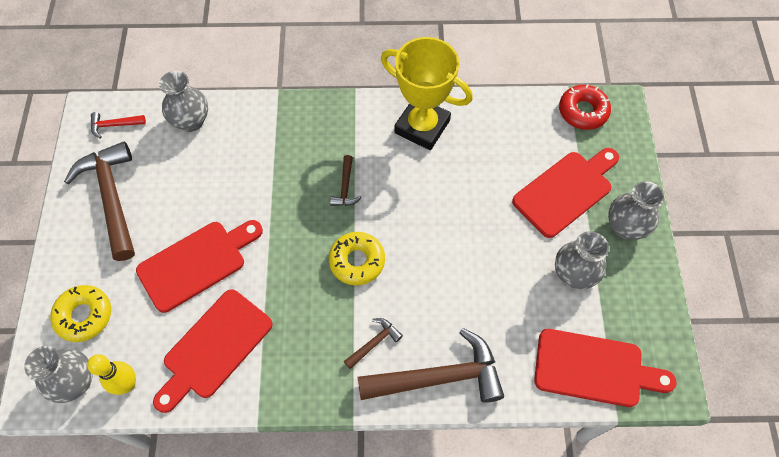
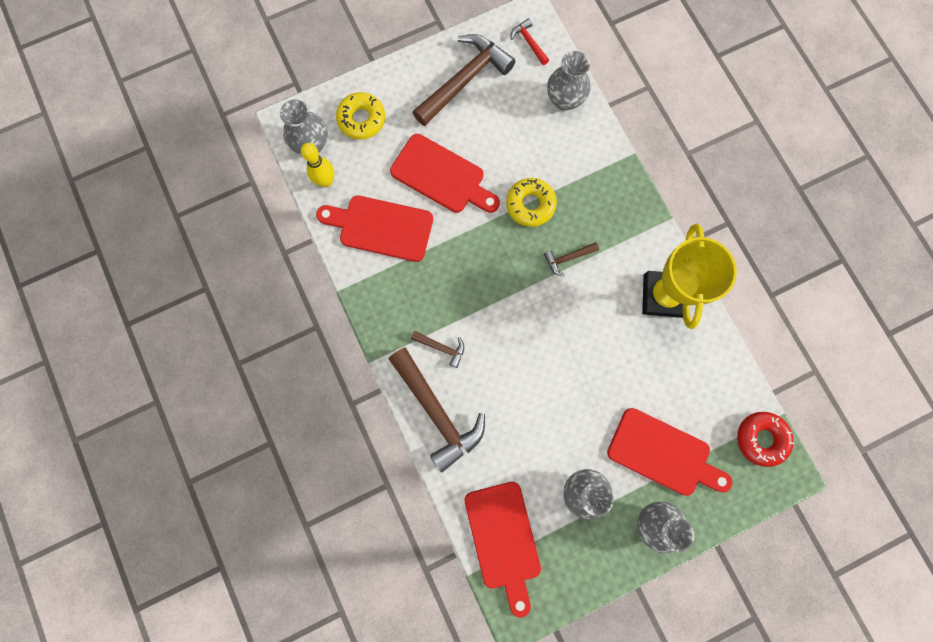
camera: 65 degrees right, 15 degrees up
(357, 261) = (504, 300): yellow donut -> yellow donut (530, 205)

